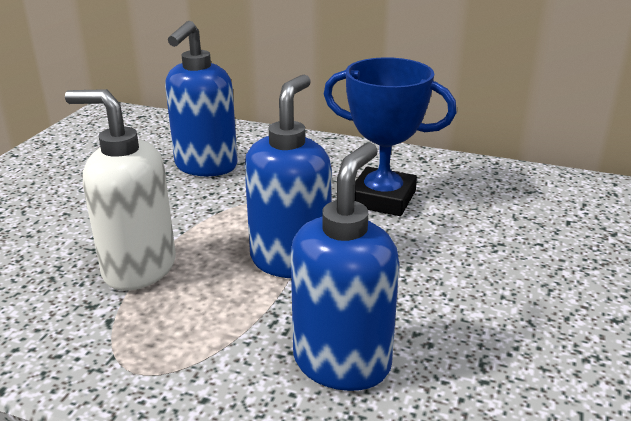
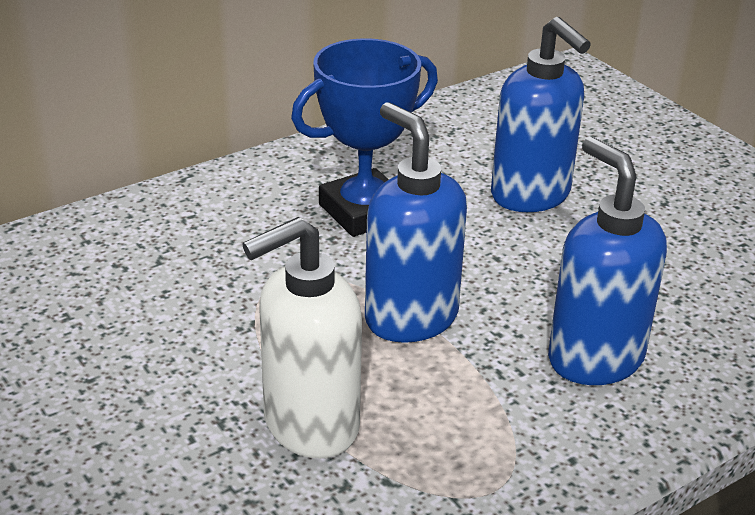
camera: 55 degrees left, 5 degrees up
(205, 166) = (132, 290): blue soap dispenser -> blue soap dispenser (531, 196)

